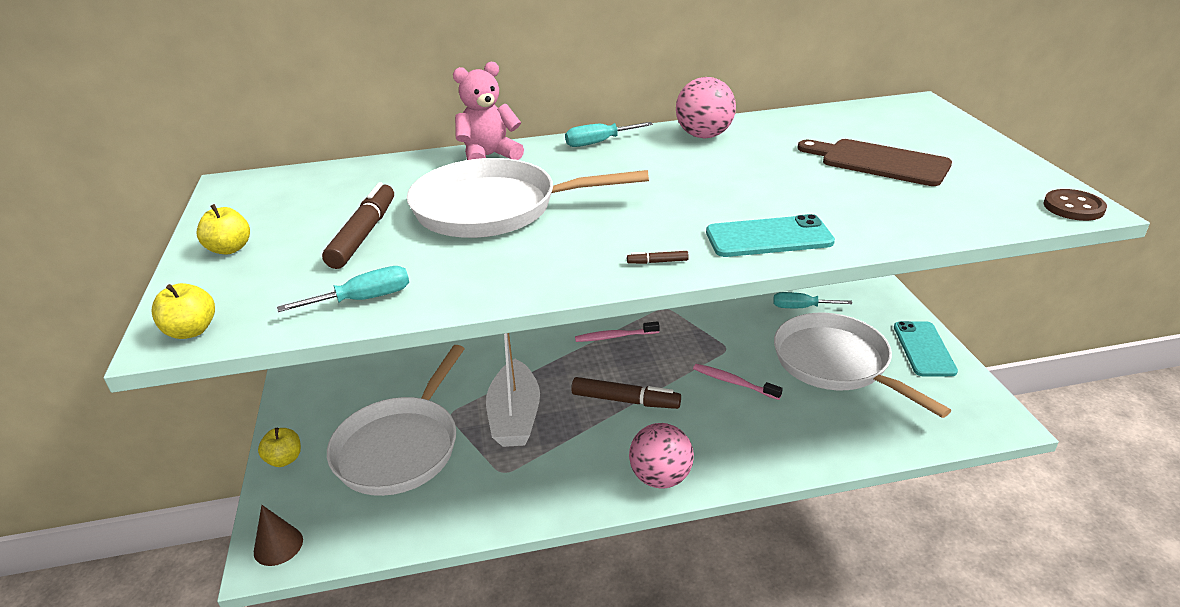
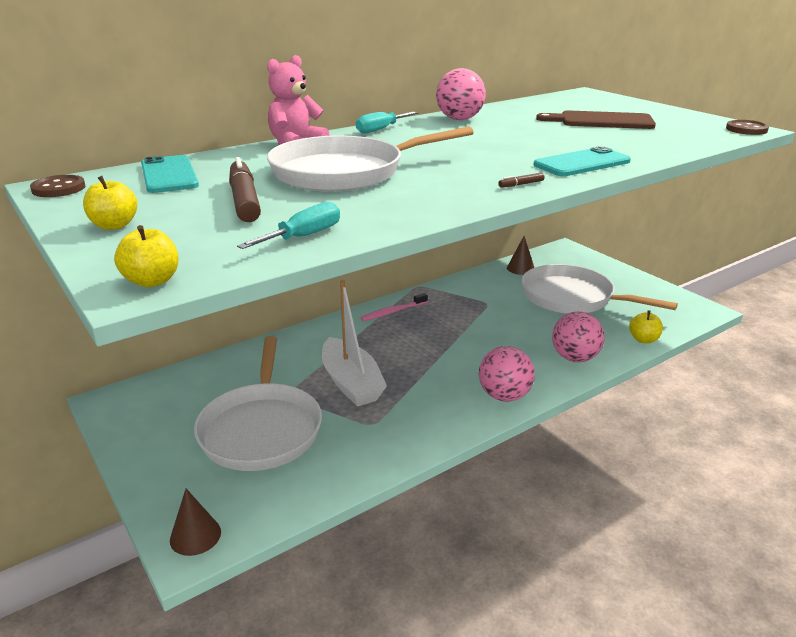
camera: 25 degrees left, 5 degrees down
(233, 188) = (58, 188): none -> brown button
(284, 459) = (147, 467): yellow apple -> yellow apple (643, 339)
(625, 400) = (435, 352): brown marker -> none
(733, 382) = (509, 323): pink toothbrush -> none
(778, 449) = (574, 358): none -> pink ball
(801, 307) = (520, 268): turquoise screwdriver -> brown cone
(923, 349) = (622, 278): turquoise phone -> turquoise phone (169, 175)

